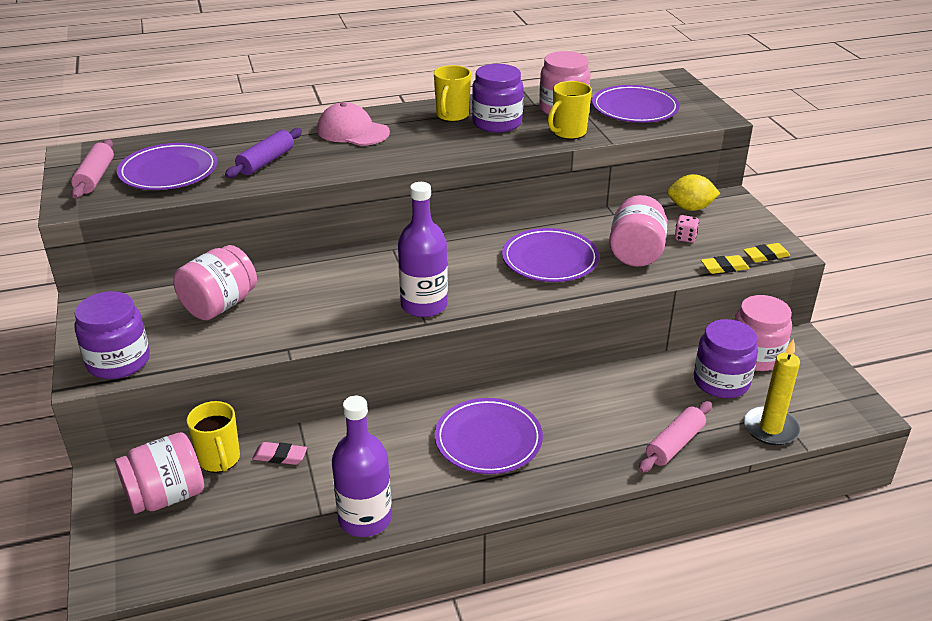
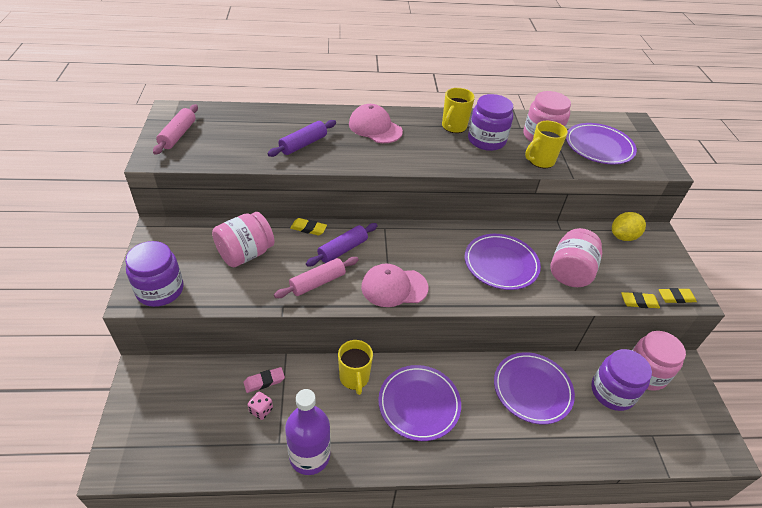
camera: 10 degrees right, 10 degrees up
(166, 496) = (176, 397): pink jar -> none
(168, 172) = (231, 140): purple plate -> purple plate (532, 389)
(220, 460) = (221, 374): yellow mug -> yellow mug (354, 378)
(280, 456) = (264, 381): pink eraser -> pink eraser turned 45 degrees counterclockwise
(294, 266) = (308, 228): none -> yellow eraser
(346, 280) = (343, 250): none -> purple rolling pin
(424, 305) = (394, 287): purple bottle -> pink cap
(674, 444) = (562, 444): pink rolling pin -> pink rolling pin (317, 282)
(685, 238) = (613, 265): pink dice -> pink dice (261, 410)
(690, 208) = (623, 236): yellow lemon -> yellow lemon turned 45 degrees counterclockwise
(770, 428) = (643, 448): yellow candle -> none

